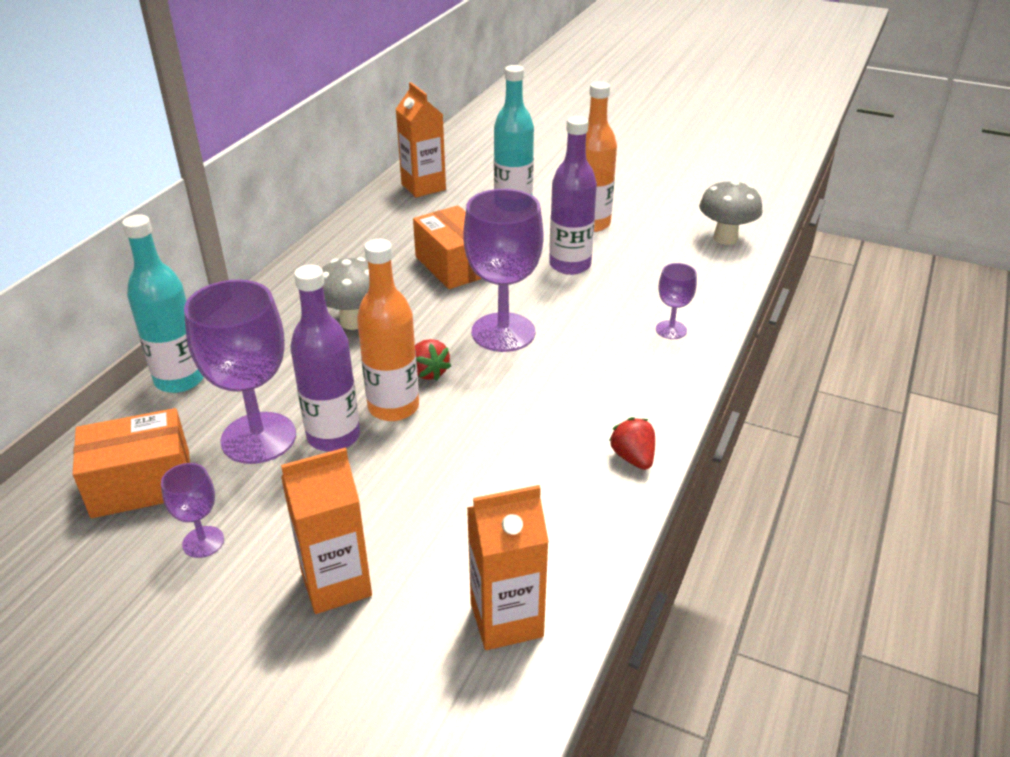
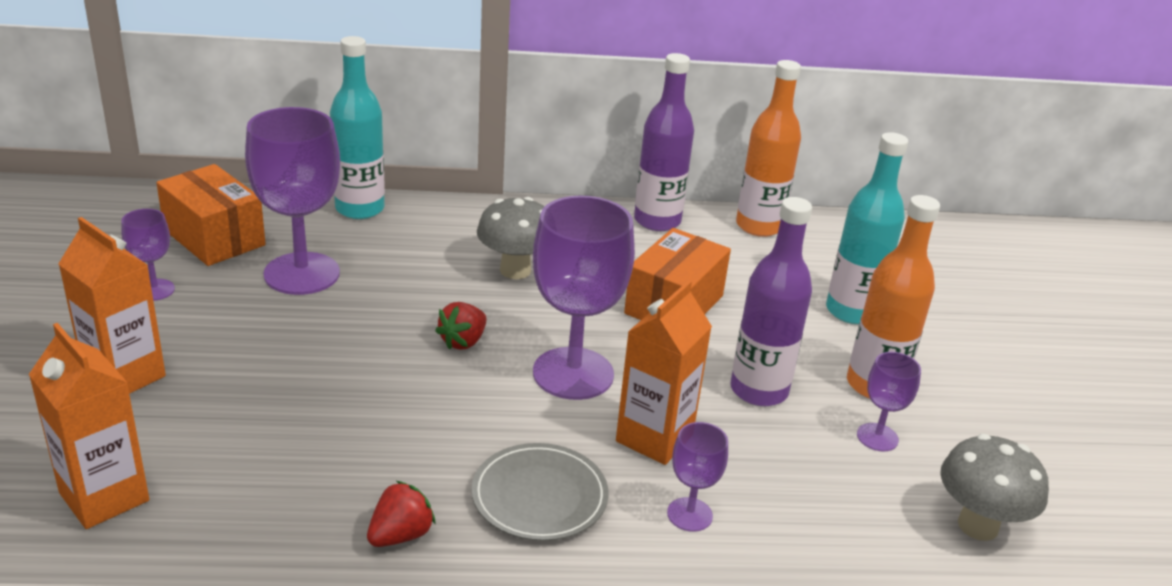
camera: 60 degrees right, 5 degrees down
(333, 436) = (326, 313): purple bottle -> purple bottle (657, 221)
(393, 407) = (391, 336): orange bottle -> orange bottle (759, 226)
(423, 187) = (815, 239): orange carton -> orange carton (654, 438)
(625, 384) = (539, 496): none -> grey plate
(638, 241) = (877, 437): none -> purple goblet

